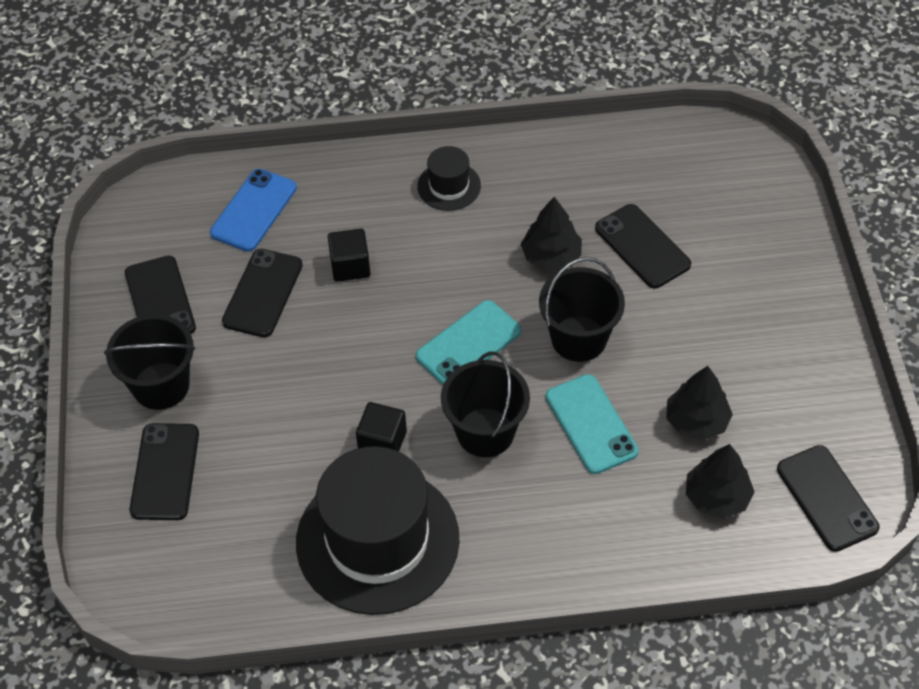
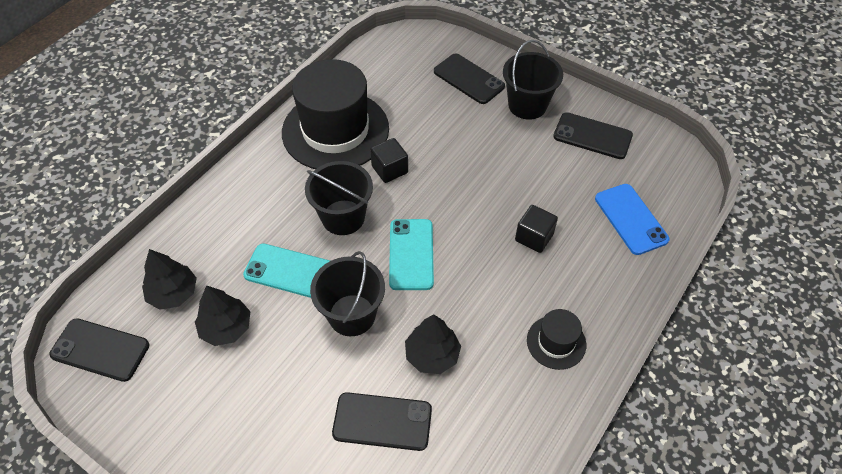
camera: 130 degrees right, 0 degrees up
(263, 293) = (553, 183): black phone -> none

